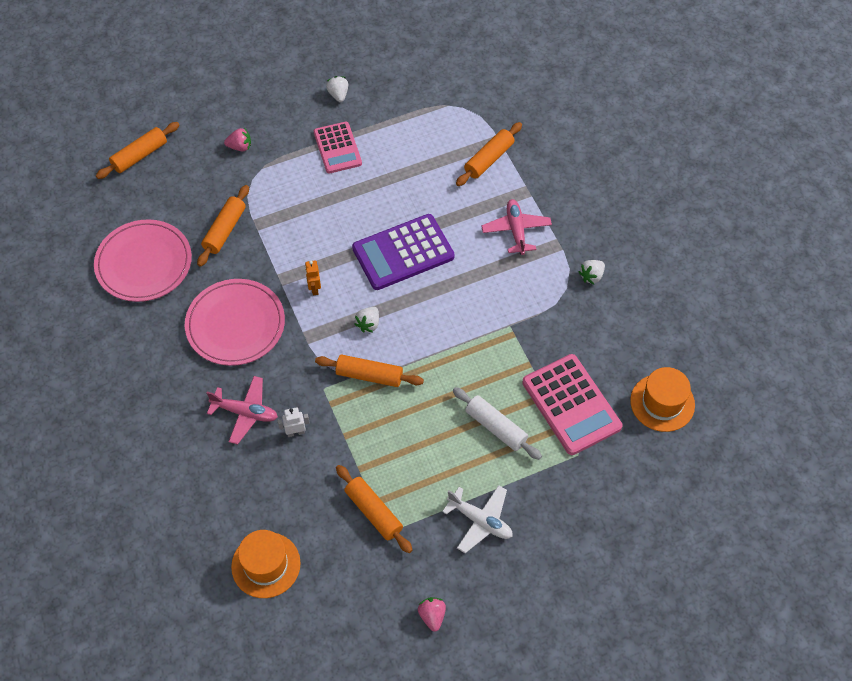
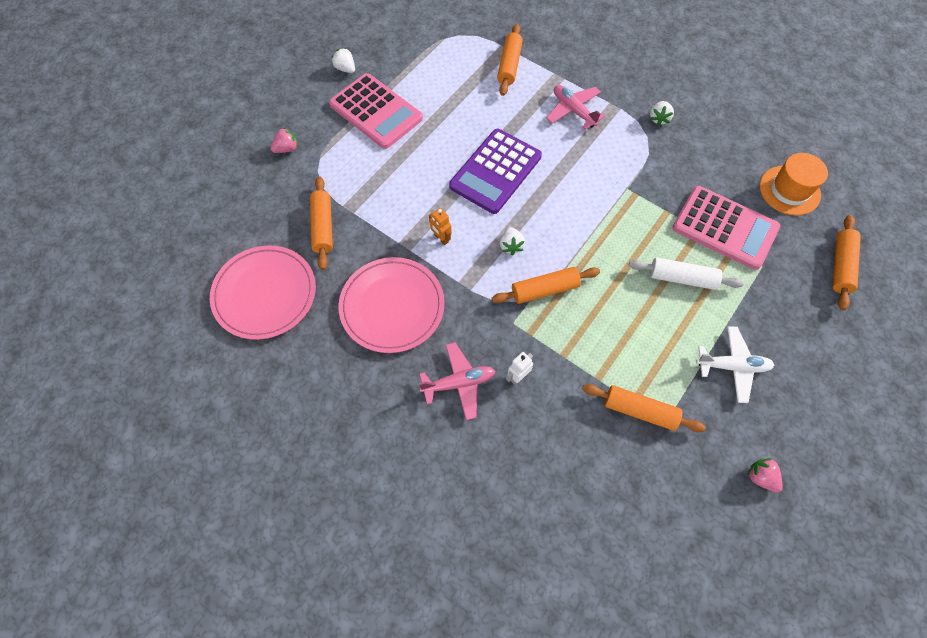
camera: 30 degrees left, 5 degrees up
(139, 155) = (195, 198): orange rolling pin -> orange rolling pin (840, 266)
(266, 565) = (582, 519): orange hat -> none
(337, 148) = (376, 111): pink calculator -> pink calculator, size x1.52

